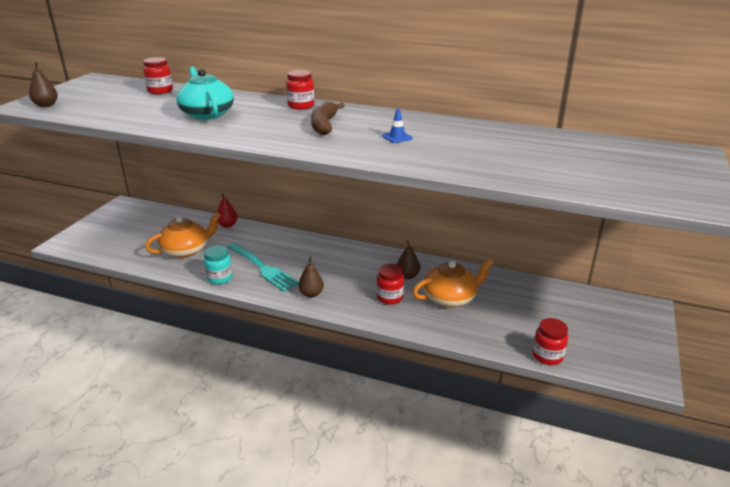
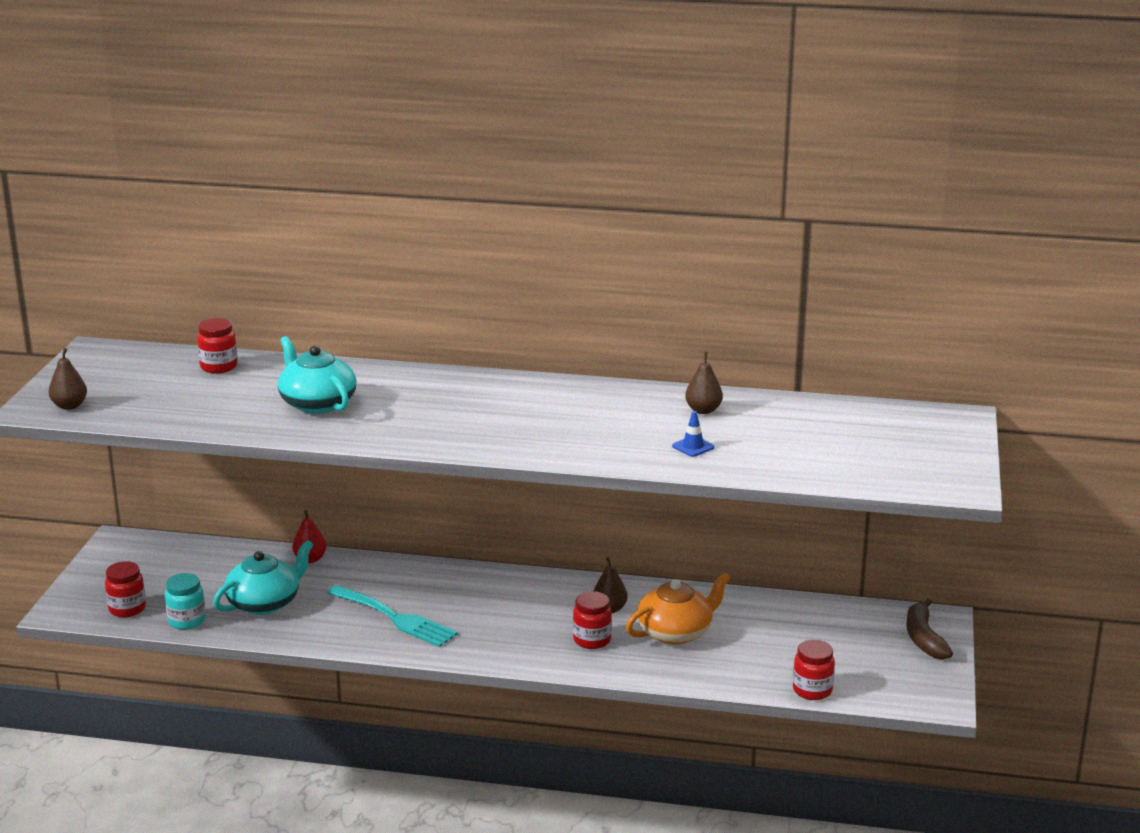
camera: 10 degrees left, 5 degrees down
(186, 250) = (265, 603): orange teapot -> turquoise teapot
(220, 278) = (337, 637): turquoise jar -> turquoise jar (187, 621)
(301, 106) = (442, 380): red jar -> red jar (127, 609)
(311, 294) = (480, 646): brown pear -> brown pear (703, 410)
(324, 125) = (490, 410): brown banana -> brown banana (923, 638)
(397, 137) = (593, 422): blue traffic cone -> blue traffic cone (693, 447)

